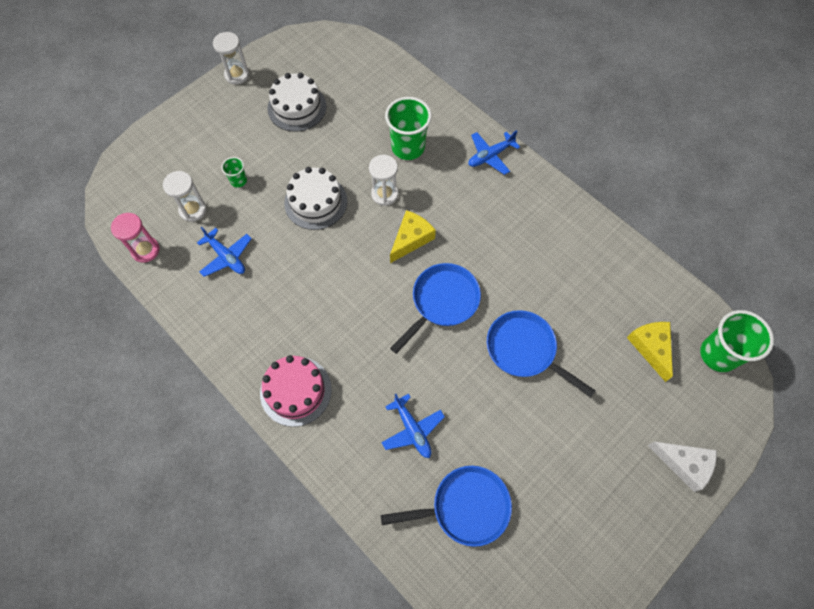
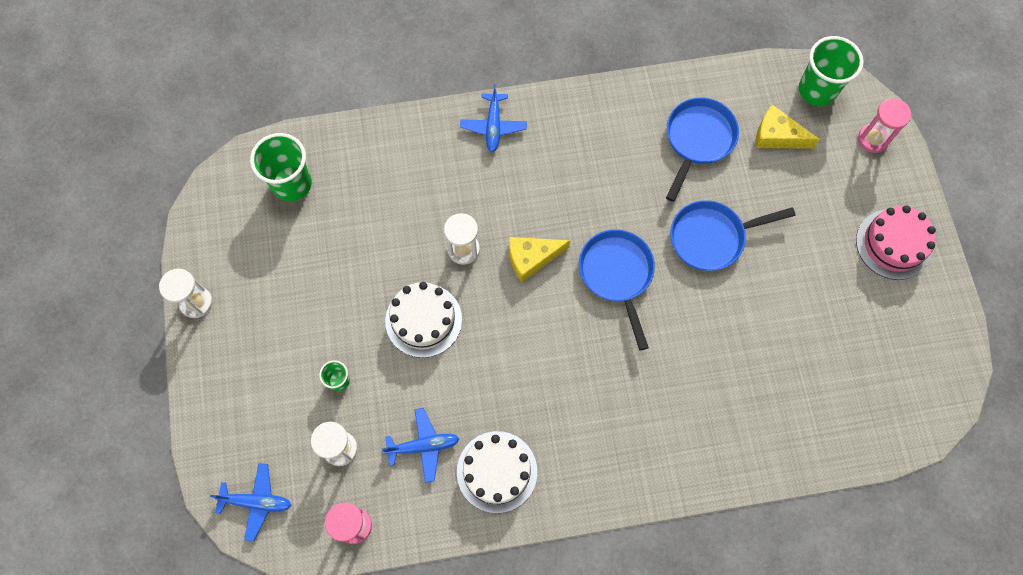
camera: 55 degrees left, 5 degrees up
(296, 391) = (617, 464): pink cake -> pink cake (893, 244)
(297, 107) = (291, 267): white cake -> white cake (497, 471)
(408, 147) = (426, 193): green cup -> green cup (292, 184)
(411, 239) = (531, 258): yellow cheese -> yellow cheese turned 90 degrees counterclockwise
(412, 429) = (723, 383): blue plane -> blue plane (256, 502)
(465, 507) = (819, 384): blue pan -> blue pan (698, 140)
(684, 464) = (889, 187): white cheese -> none
(715, 425) = (873, 139): none -> pink hourglass

